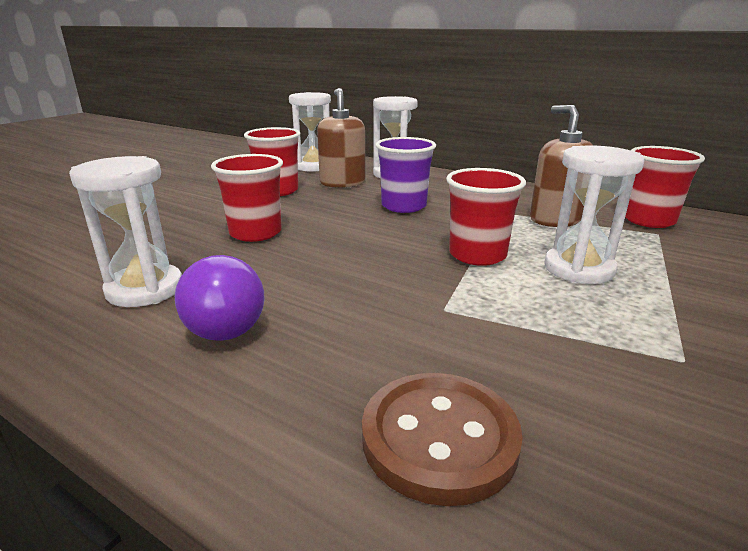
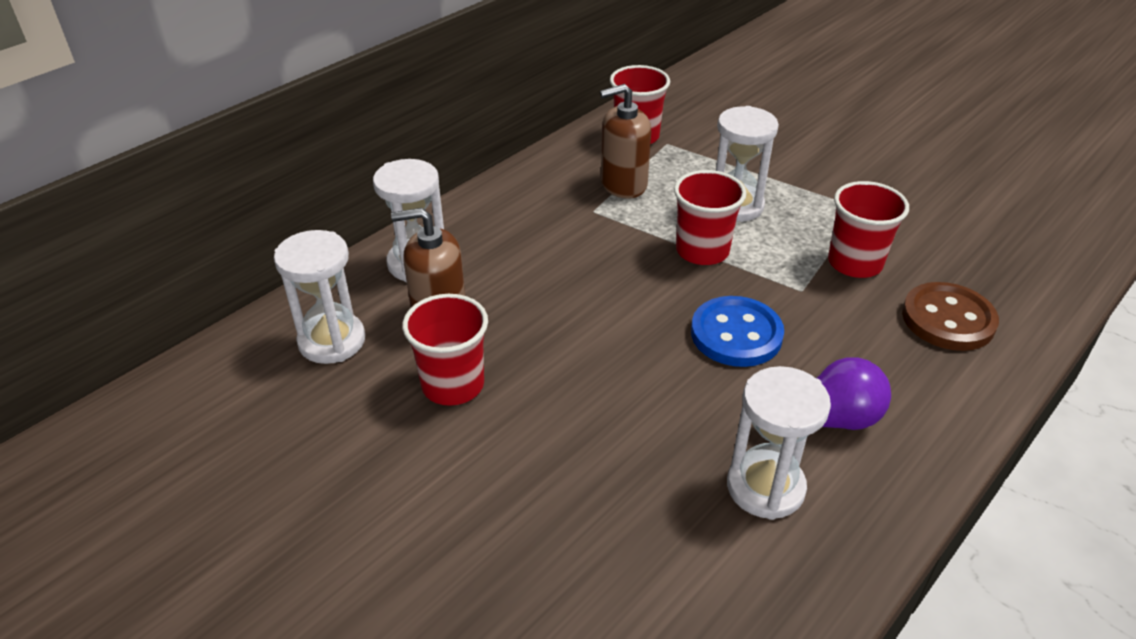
camera: 80 degrees left, 15 degrees up
(255, 233) = (619, 405): red cup -> red cup (855, 263)
(351, 273) = (736, 334): none -> blue button
(403, 206) = (556, 274): purple cup -> none

